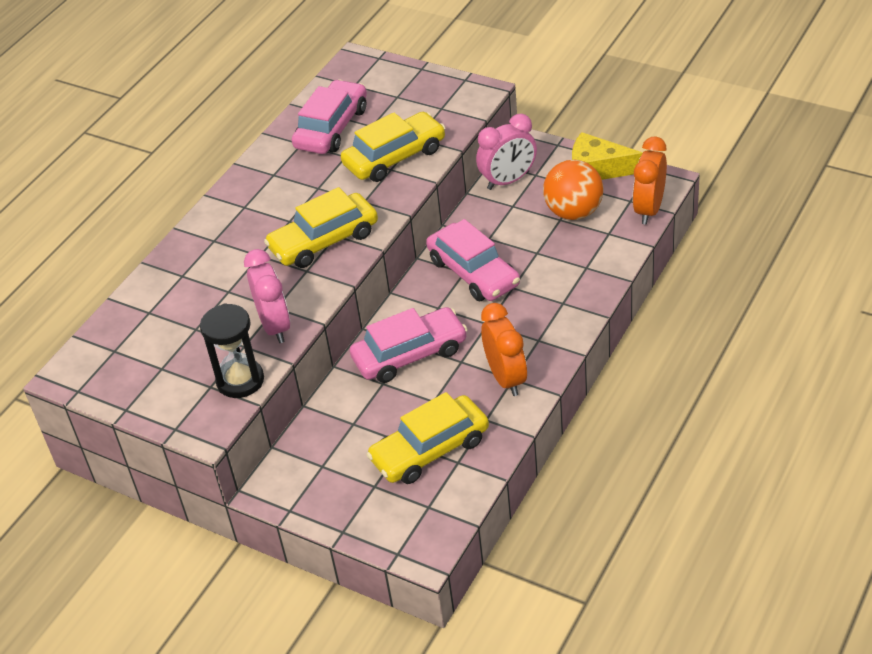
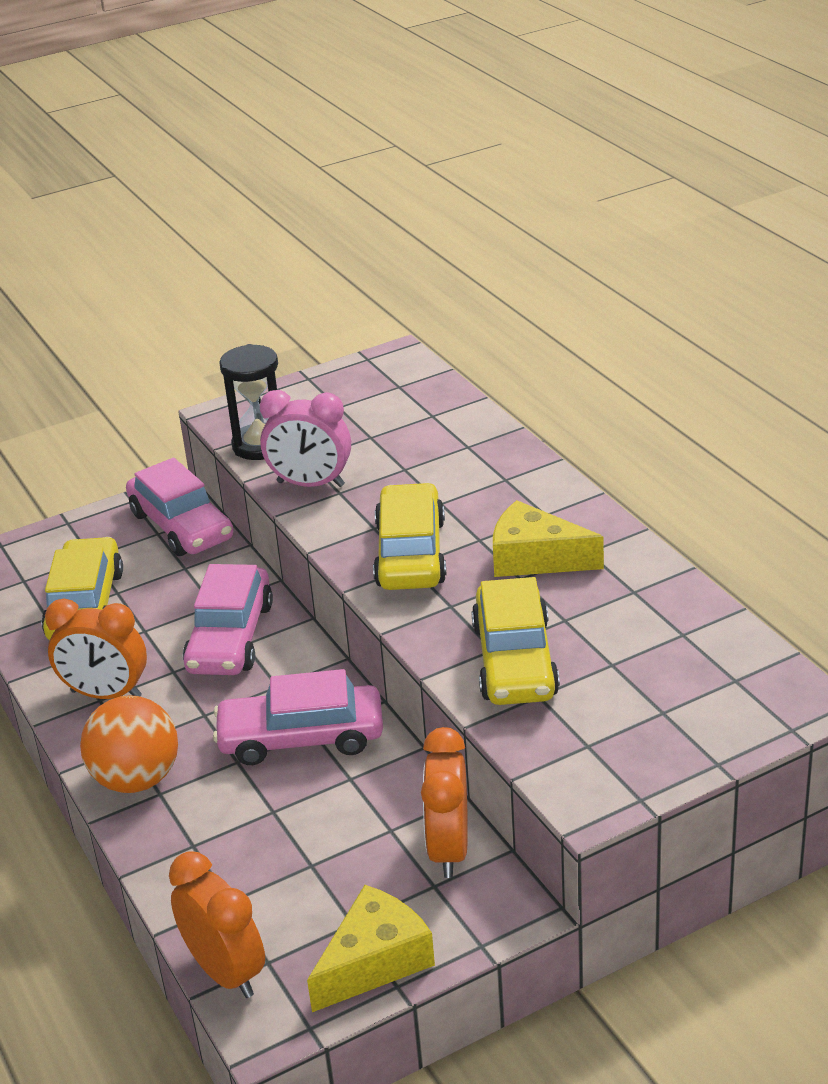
camera: 120 degrees right, 10 degrees down
(294, 190) = (535, 558): none -> yellow cheese
(332, 128) = (643, 627): pink car -> pink car (181, 526)
(508, 181) = (449, 849): pink clock -> orange clock
(573, 212) = (309, 886): orange ball -> orange ball (137, 779)

